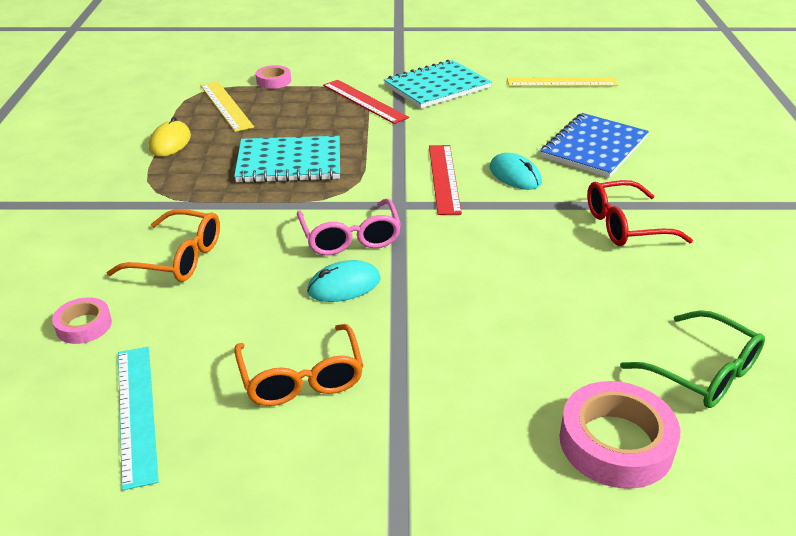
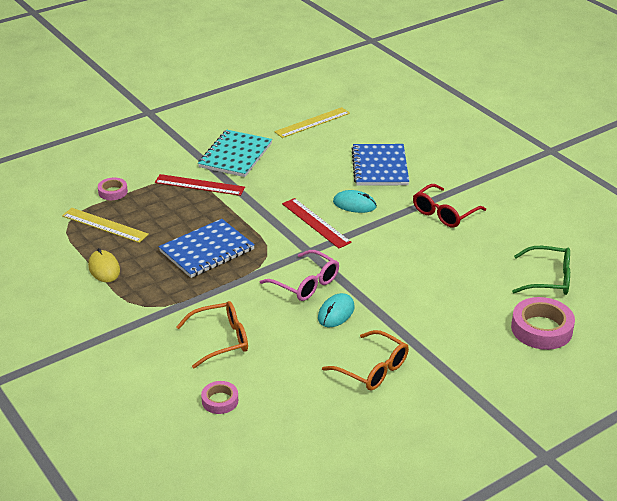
camera: 35 degrees left, 0 degrees up
(137, 412) = (312, 425): turquoise ruler -> none
(289, 162) = (207, 250): turquoise notebook -> blue notebook

